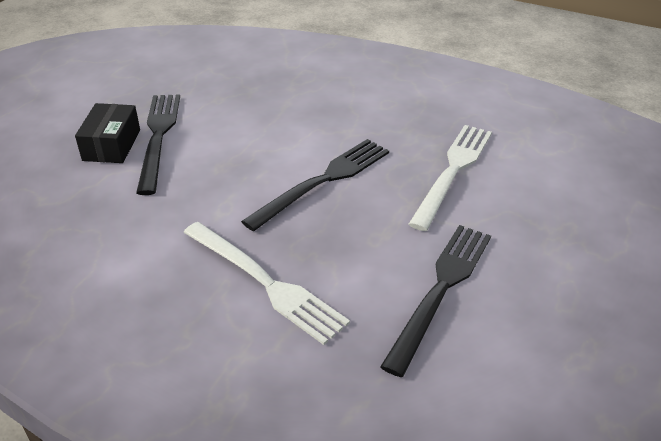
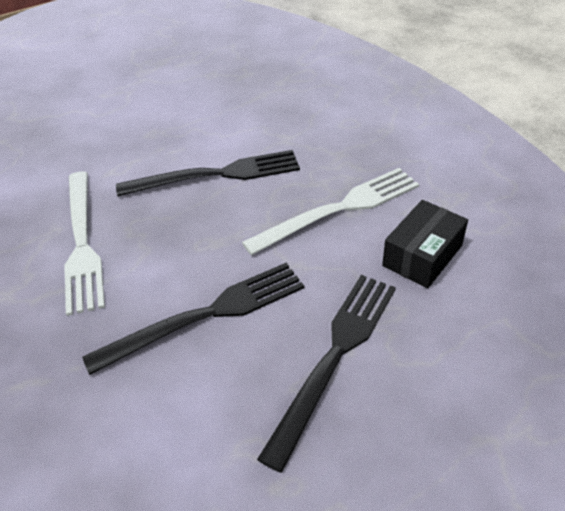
camera: 35 degrees right, 5 degrees up
(112, 145) = (98, 88): black box -> black box (422, 256)
(158, 137) = (135, 93): black fork -> black fork (334, 357)

